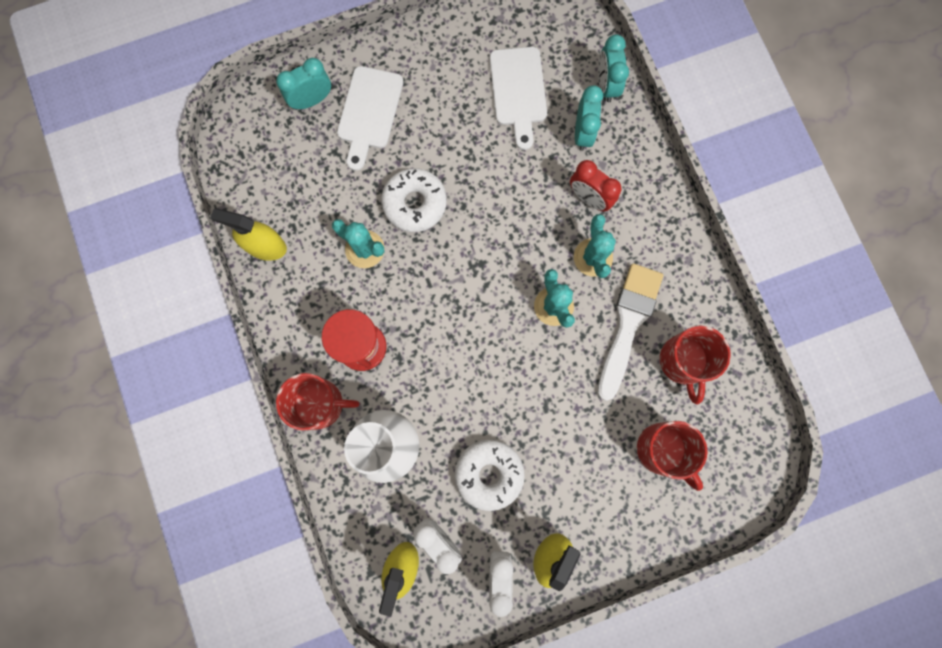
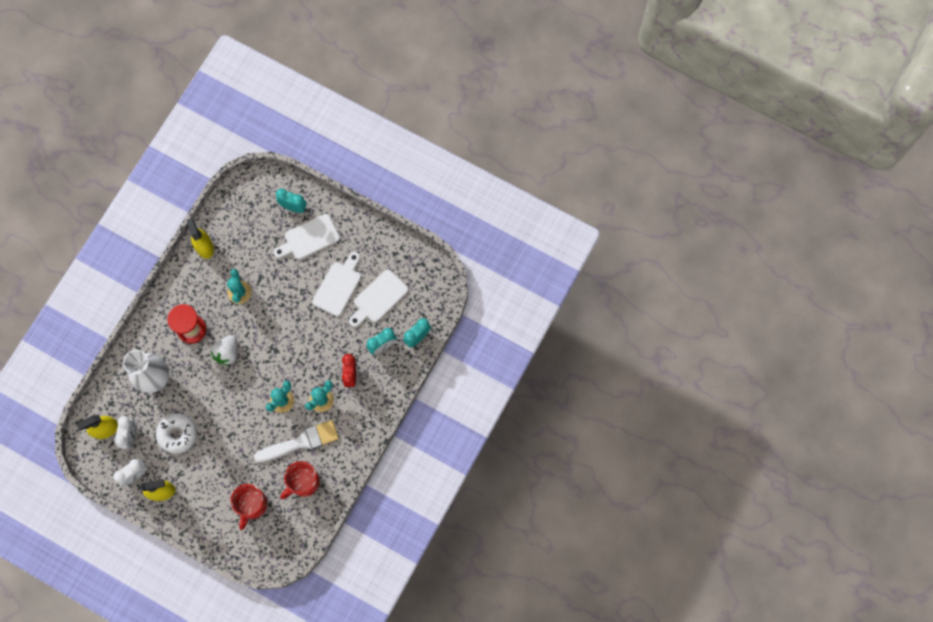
camera: 50 degrees right, 5 degrees down
(320, 404) = (150, 333): red mug -> none
(414, 203) = (281, 296): white donut -> none
(432, 326) = (227, 353): none -> white strawberry
(462, 126) = (338, 286): none -> white cutting board

